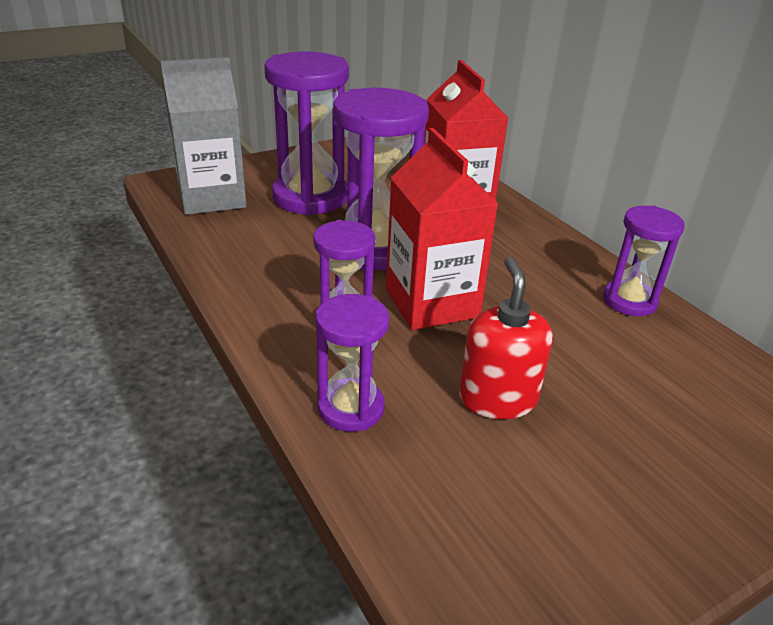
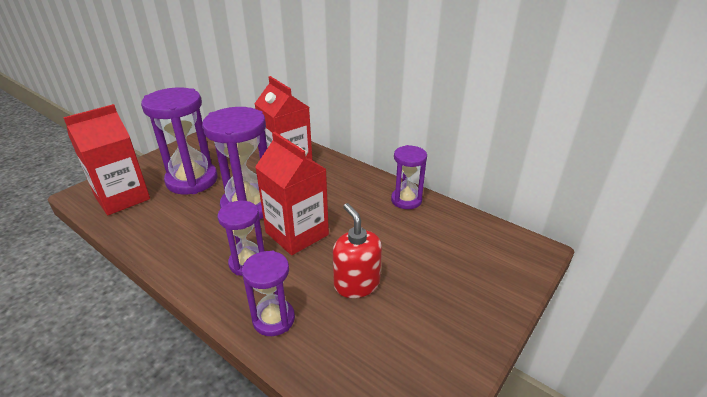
camera: 20 degrees left, 0 degrees up
(212, 198) = (122, 198): grey carton -> red carton

